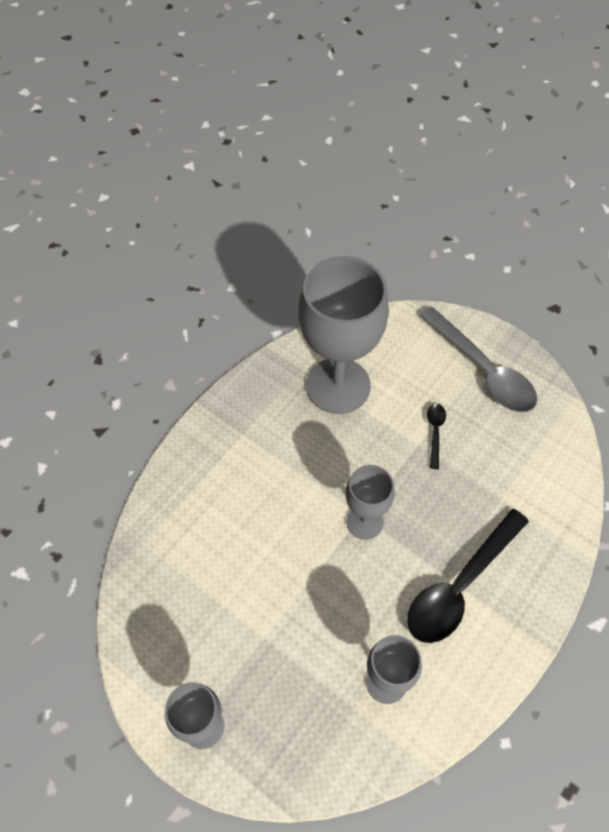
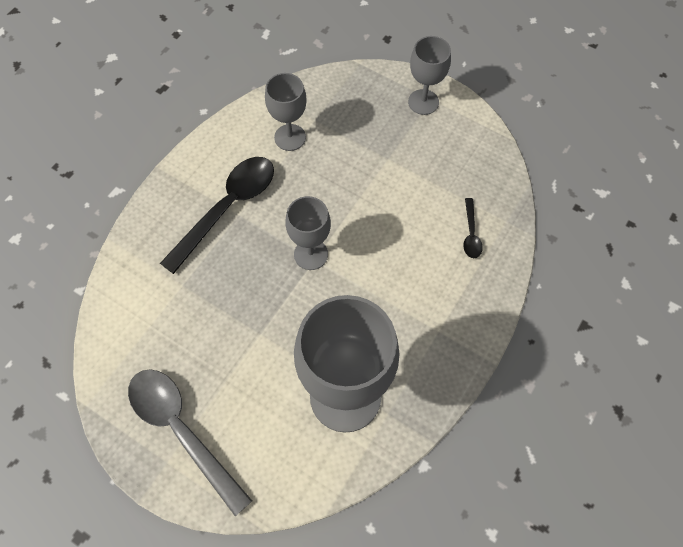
camera: 175 degrees right, 5 degrees up
(435, 432) = (241, 349): black spoon -> black spoon (471, 233)

